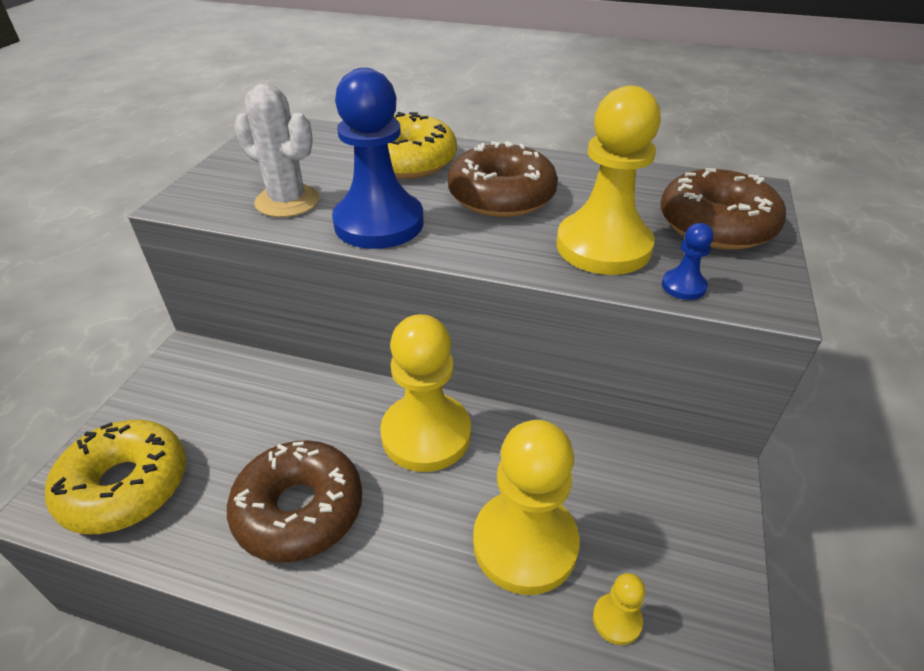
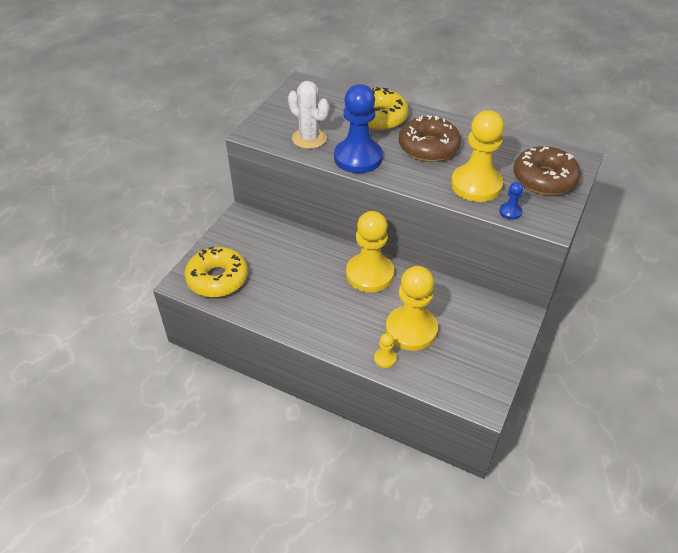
camera: 10 degrees right, 5 degrees up
(299, 510) = (302, 300): brown donut -> none
(617, 619) = (447, 365): yellow pawn -> yellow pawn (385, 358)

